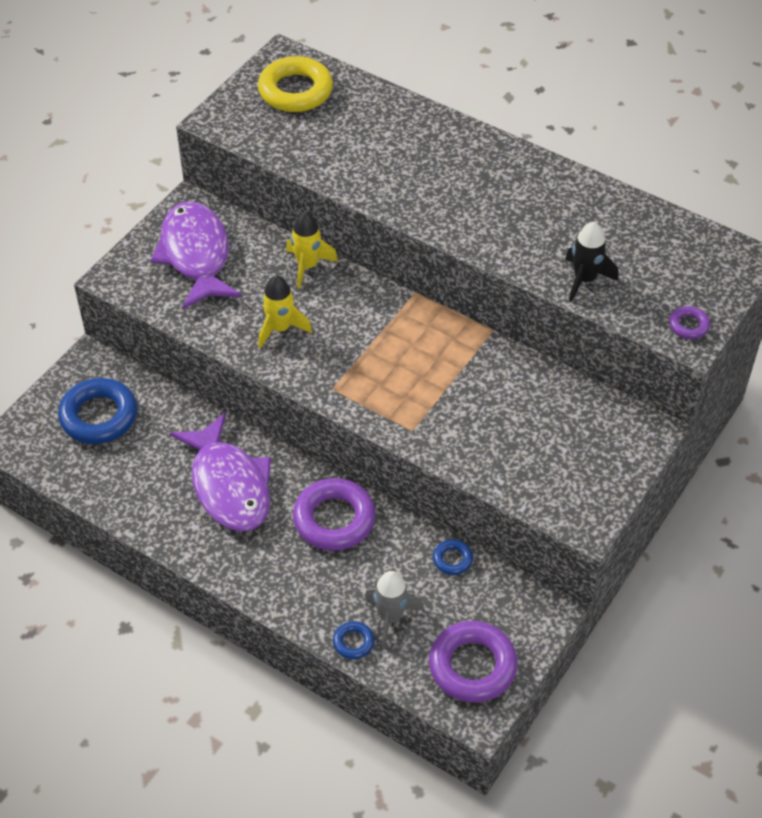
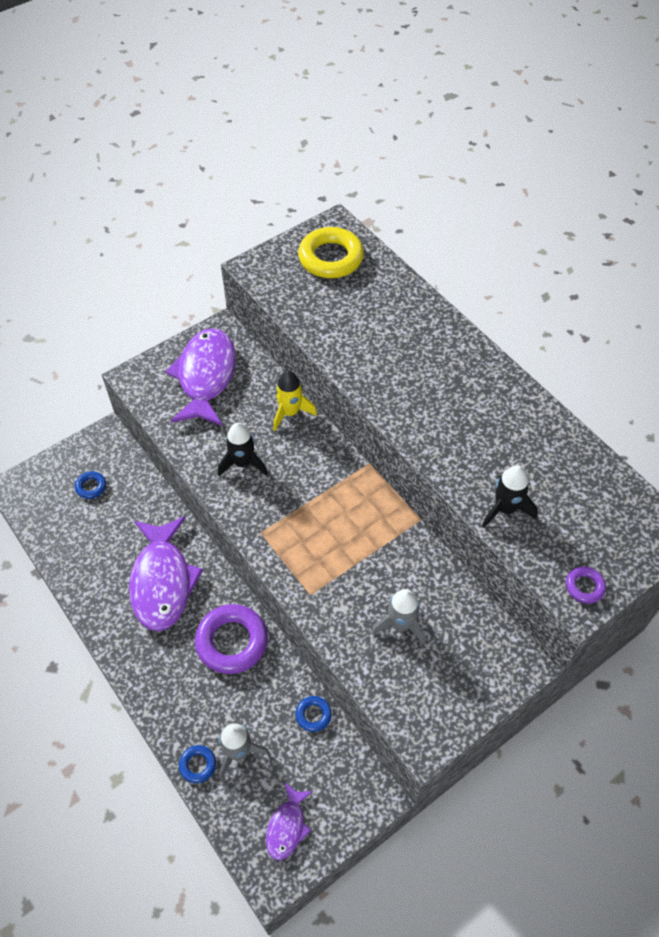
camera: 20 degrees right, 5 degrees up
(99, 416) = (91, 487): blue ring -> blue ring, size x0.48
(280, 328) = (243, 463): yellow rocket -> black rocket
(472, 666) = (287, 826): purple ring -> purple fish
(517, 430) = (400, 624): none -> grey rocket

